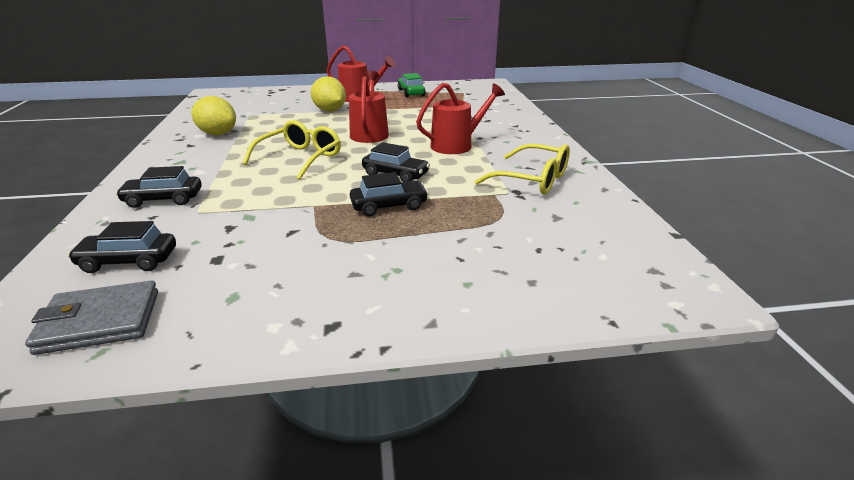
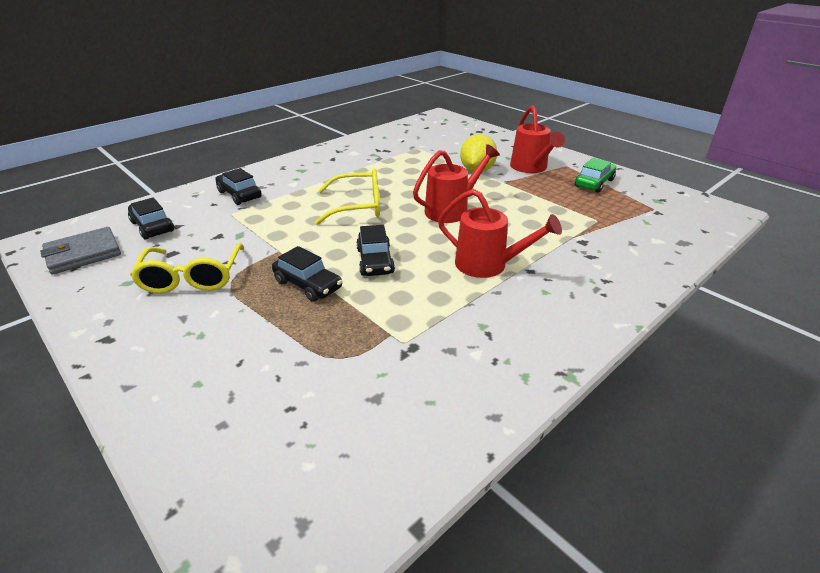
camera: 55 degrees right, 5 degrees up
(100, 321) = (83, 254): grey wallet -> grey wallet turned 75 degrees counterclockwise
(218, 134) = (364, 157): yellow lemon -> none
(533, 180) = (456, 348): yellow glasses -> yellow glasses (192, 278)

